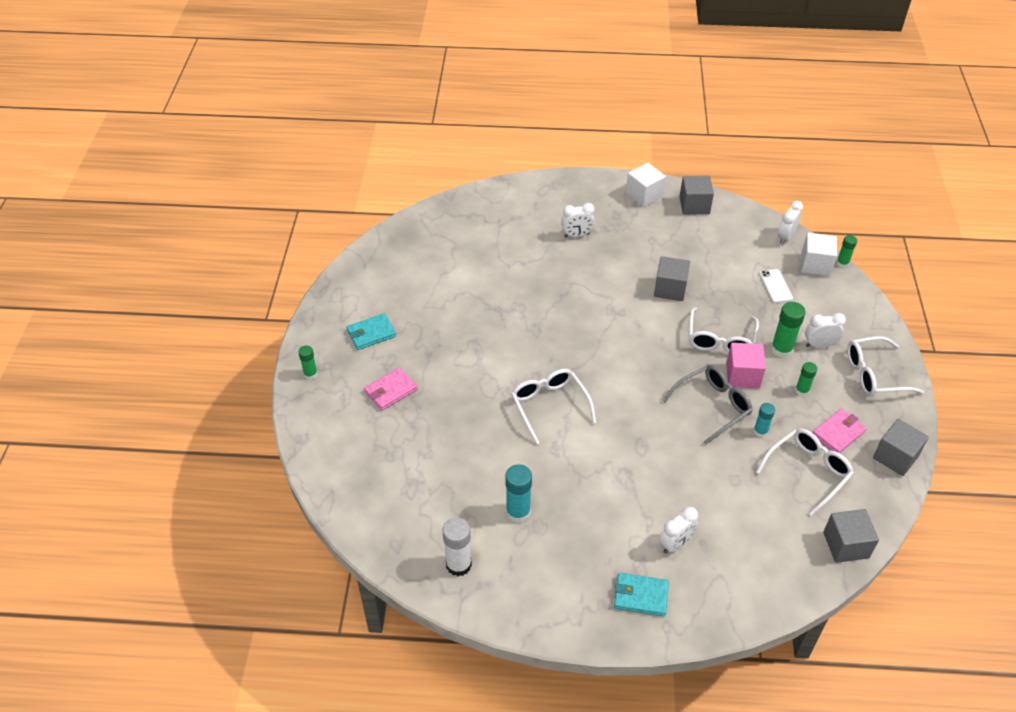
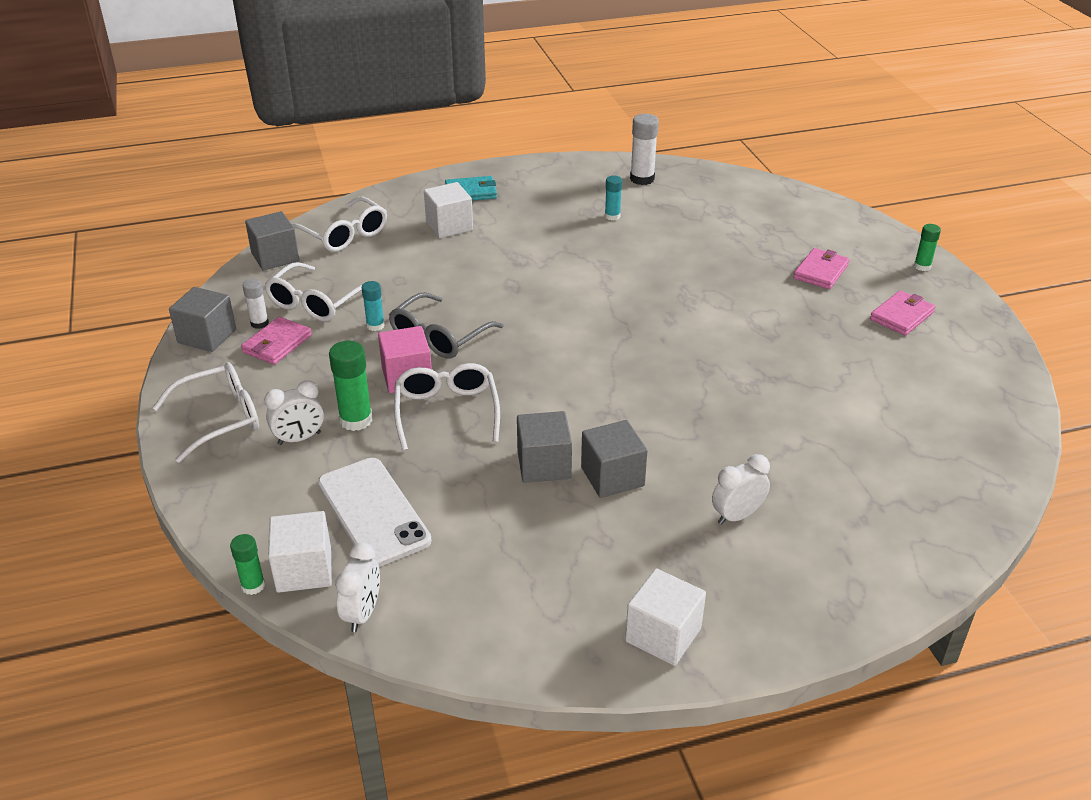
camera: 160 degrees right, 10 degrees down
(371, 333) = (902, 316): turquoise wallet -> pink wallet
(518, 512) = (612, 216): turquoise glue stick -> turquoise glue stick, size x0.61
(549, 406) = (634, 296): white glasses -> white glasses (345, 235)
(675, 544) = (449, 226): white clock -> white cube
(694, 205) = (556, 638): grey cube -> grey cube (612, 476)
(775, 286) = (373, 512): white phone -> white phone, size x1.85
(802, 390) = (324, 377): green glue stick -> none
(854, 460) = (259, 323): none -> white glue stick

